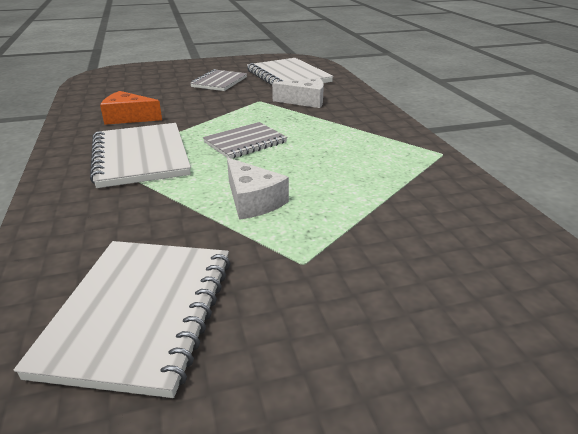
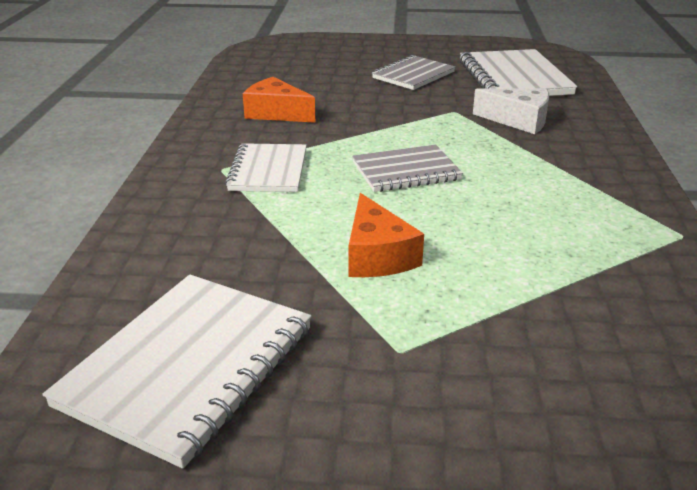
camera: 20 degrees right, 0 degrees up
(141, 157) = (268, 170): white notebook -> white notebook, size x0.63
(253, 201) = (377, 255): white cheese -> orange cheese

